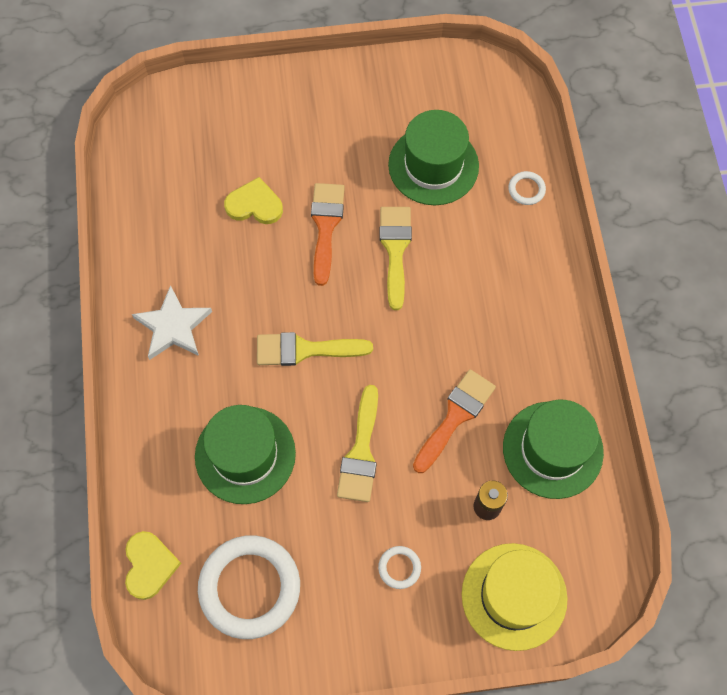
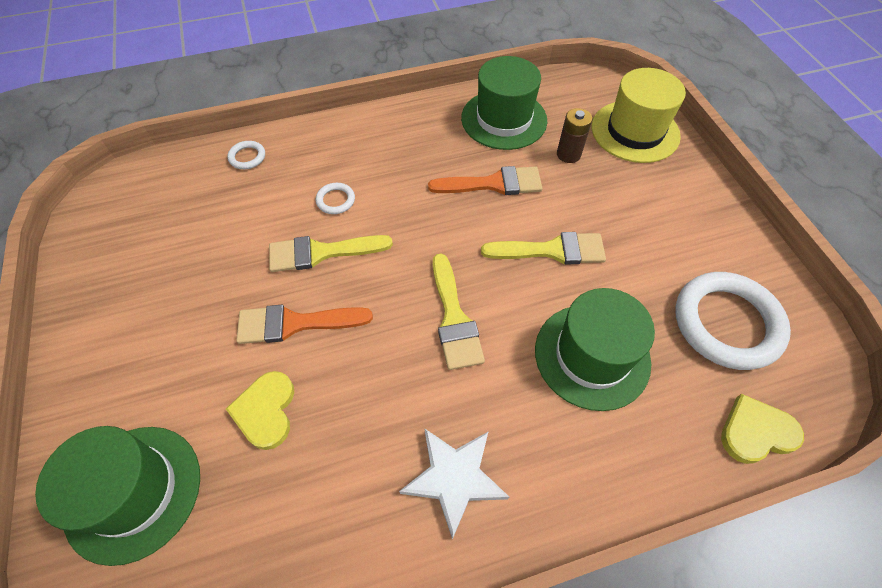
camera: 100 degrees left, 10 degrees down
(399, 568) = (648, 206): white ring -> white ring (335, 200)
(433, 165) = (215, 232): green hat -> green hat (133, 492)
(455, 416) = (493, 184): orange brush -> orange brush turned 150 degrees clockwise

